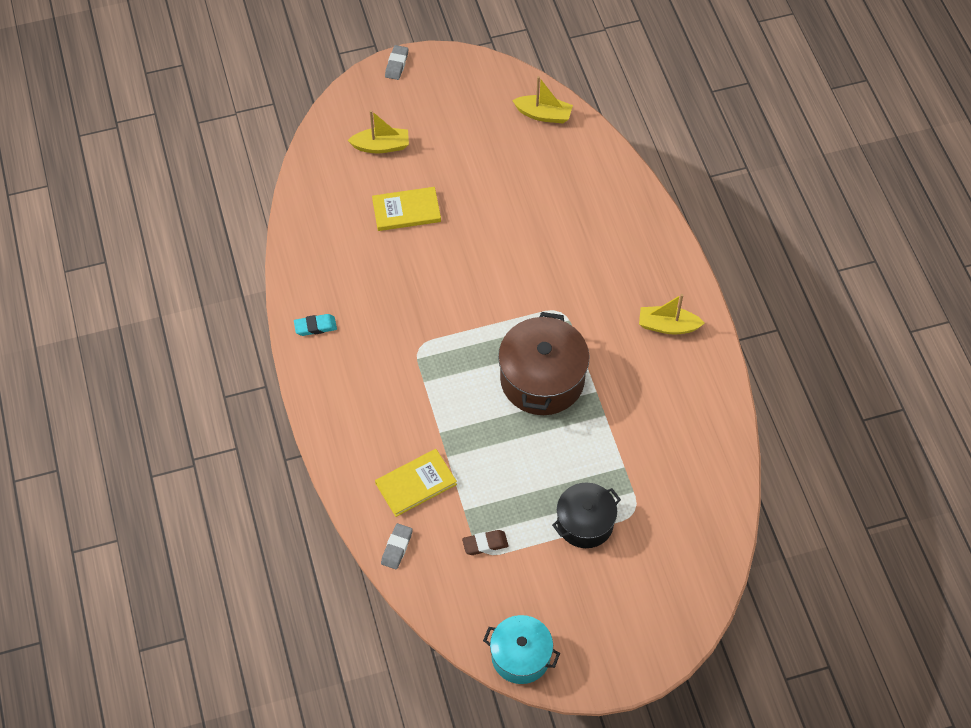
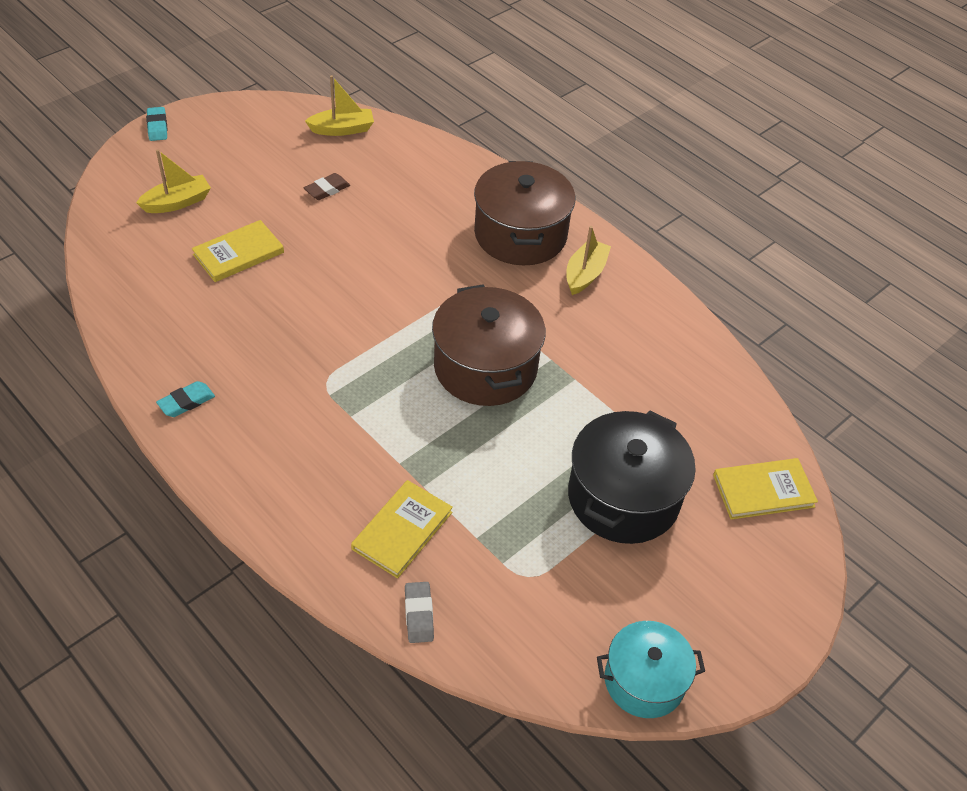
camera: 30 degrees left, 10 degrees down
(396, 64) = (157, 127): grey eraser -> turquoise eraser
(485, 544) = (524, 566): brown eraser -> brown eraser (327, 190)
(585, 523) = (623, 497): black pot -> black pot, size x1.56
(636, 270) = (520, 234): none -> brown pot
(667, 326) = (585, 274): yellow boat -> yellow boat turned 135 degrees clockwise
(693, 561) = (763, 491): none -> yellow book

